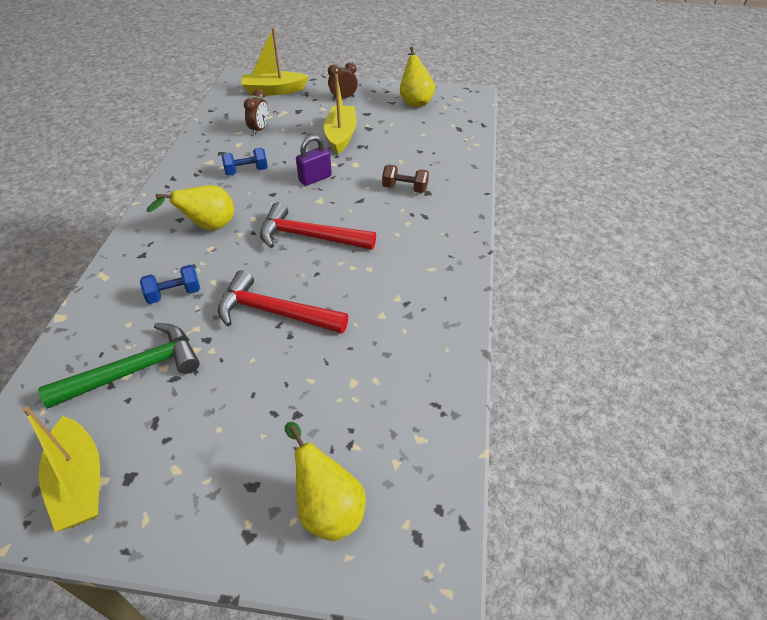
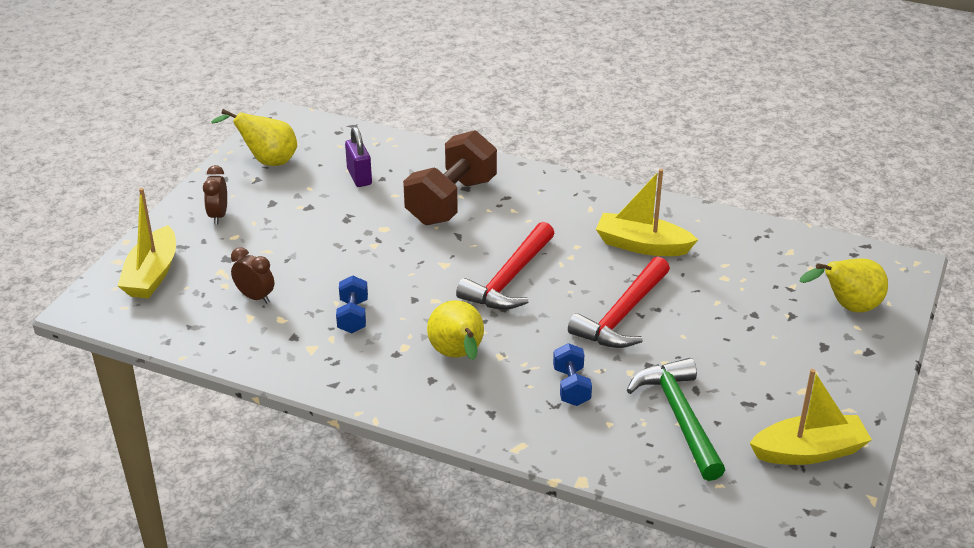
camera: 75 degrees left, 10 degrees down
(315, 178) = (398, 262): purple padlock -> purple padlock (359, 177)
(341, 136) = (314, 230): yellow boat -> yellow boat (642, 245)
(405, 188) = (451, 201): brown dumbbell -> brown dumbbell, size x2.03

